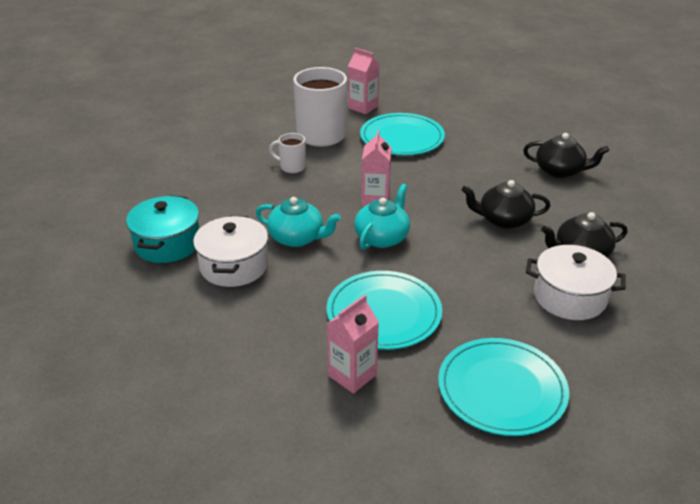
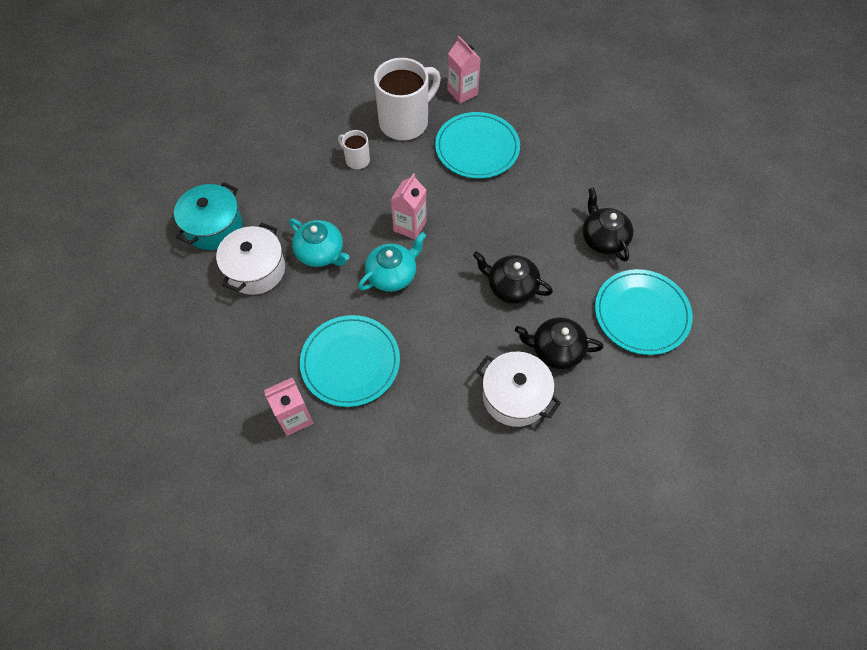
camera: 20 degrees right, 25 degrees up
(502, 389) = (401, 472): turquoise plate -> turquoise plate (641, 313)
(560, 171) = (603, 238): black teapot -> black teapot turned 150 degrees counterclockwise

